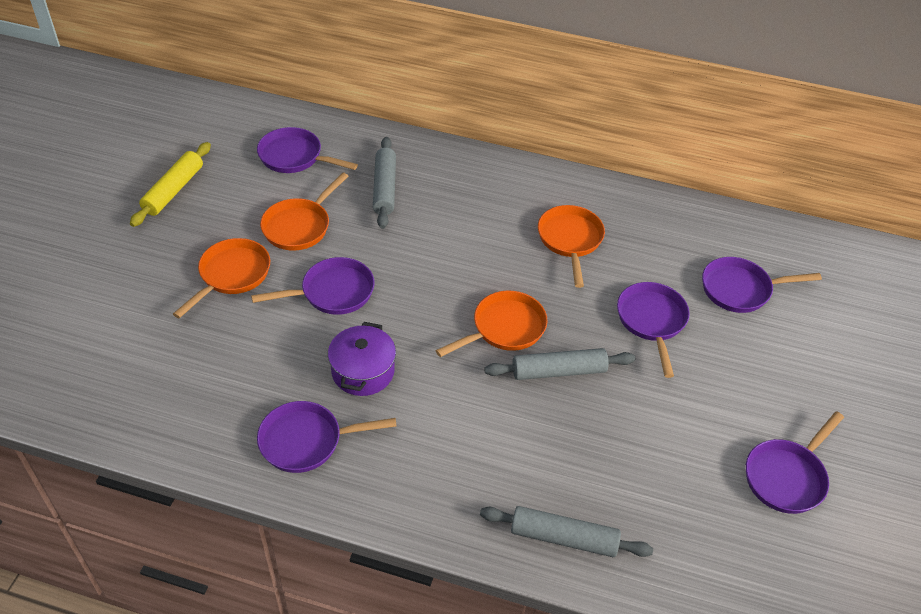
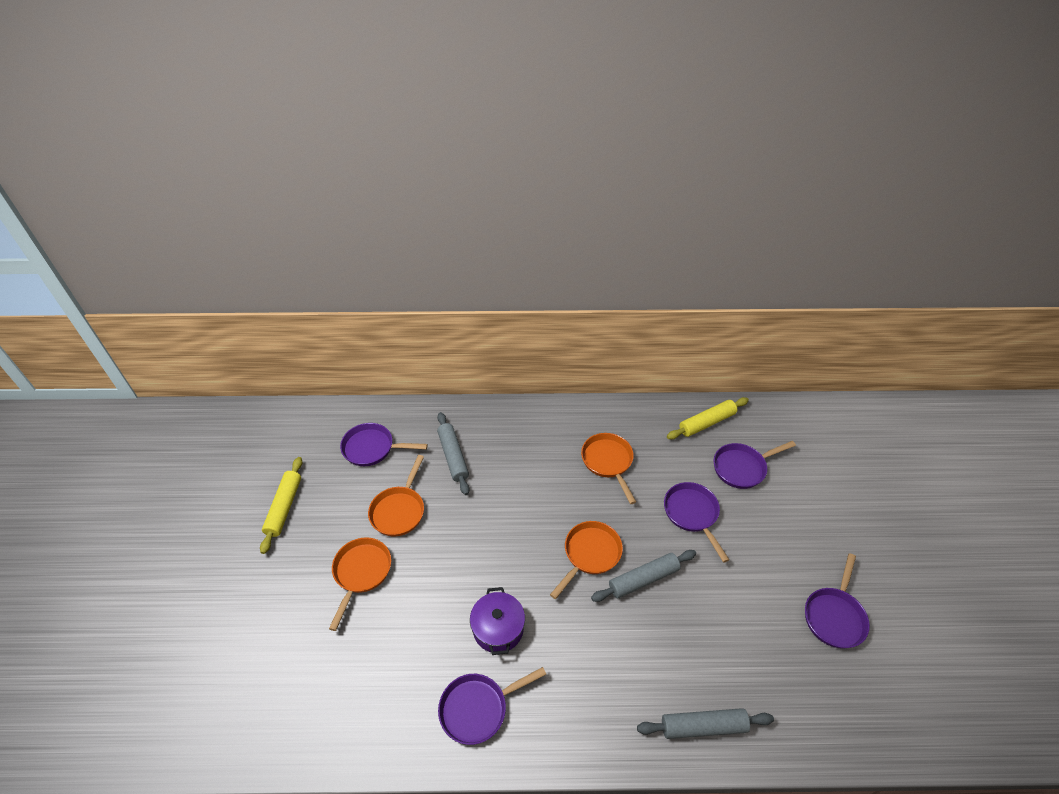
camera: 15 degrees left, 0 degrees up
(333, 292) = (448, 563): purple pan -> none
(716, 230) = (706, 422): none -> yellow rolling pin

